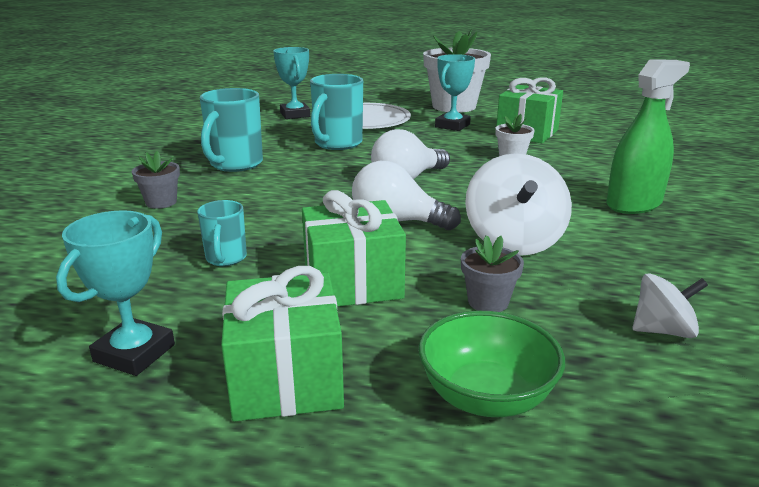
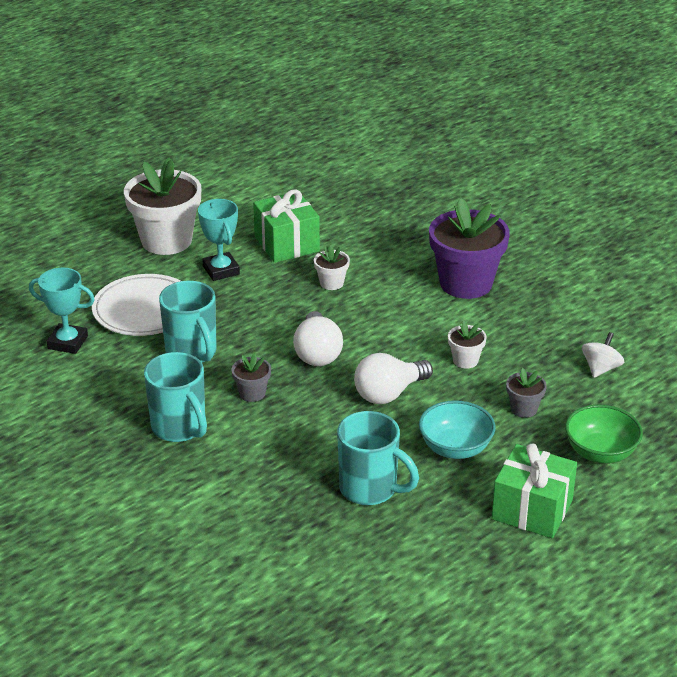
camera: 55 degrees left, 10 degrees up
(134, 353) = (459, 557): turquoise trophy -> none
(161, 202) = (229, 493): grey flower pot -> grey flower pot (252, 393)
(226, 258) = (370, 489): turquoise mug -> turquoise mug, size x1.78
(353, 283) = (455, 448): green gift -> turquoise bowl
(514, 241) = (465, 360): white spinning top -> white flower pot
(633, 204) = (466, 283): green spray bottle -> purple flower pot

